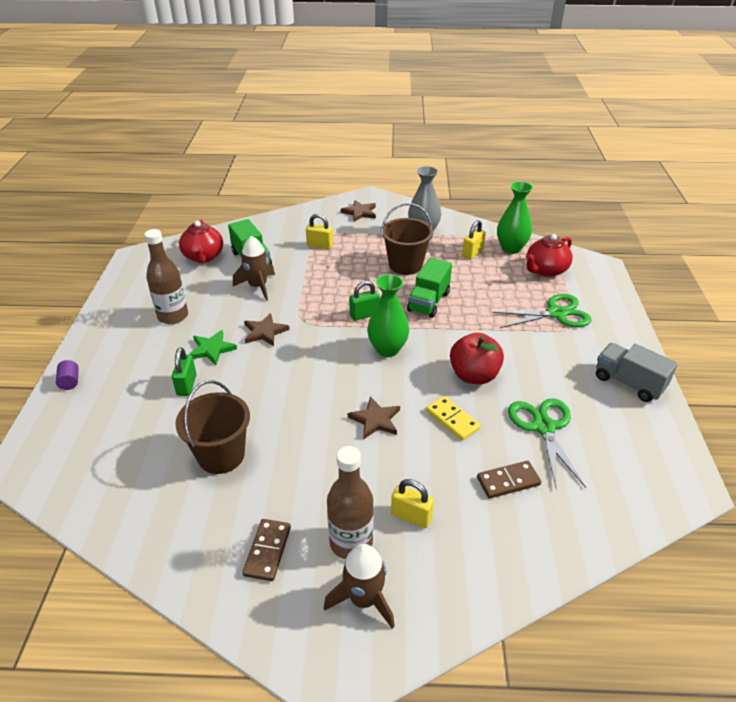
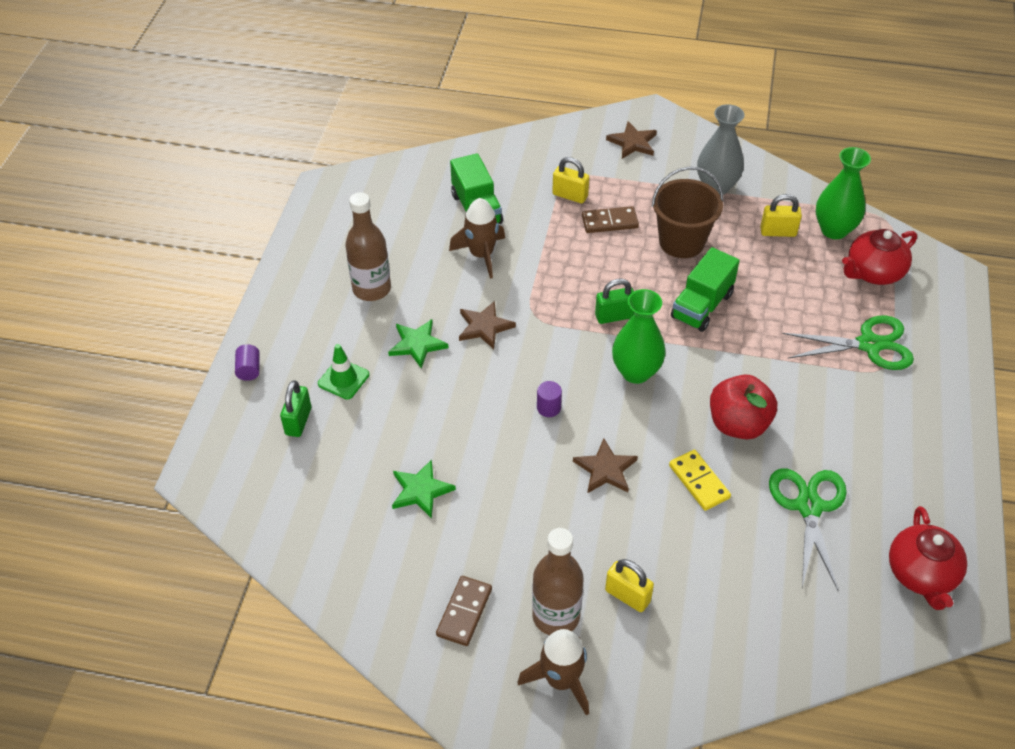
camera: 10 degrees right, 10 degrees up
(151, 380) = (343, 379): none -> green traffic cone
(186, 385) = (385, 392): green padlock -> green padlock (298, 421)
(203, 256) = (414, 197): red teapot -> red teapot (921, 574)
(221, 455) = (421, 491): brown bucket -> green star
(322, 381) = (548, 408): none -> purple cylinder
(472, 253) = (778, 232): yellow padlock -> yellow padlock turned 45 degrees clockwise
(508, 481) = (748, 570): brown domino -> brown domino (609, 222)
(628, 383) = (934, 460): grey truck -> none

